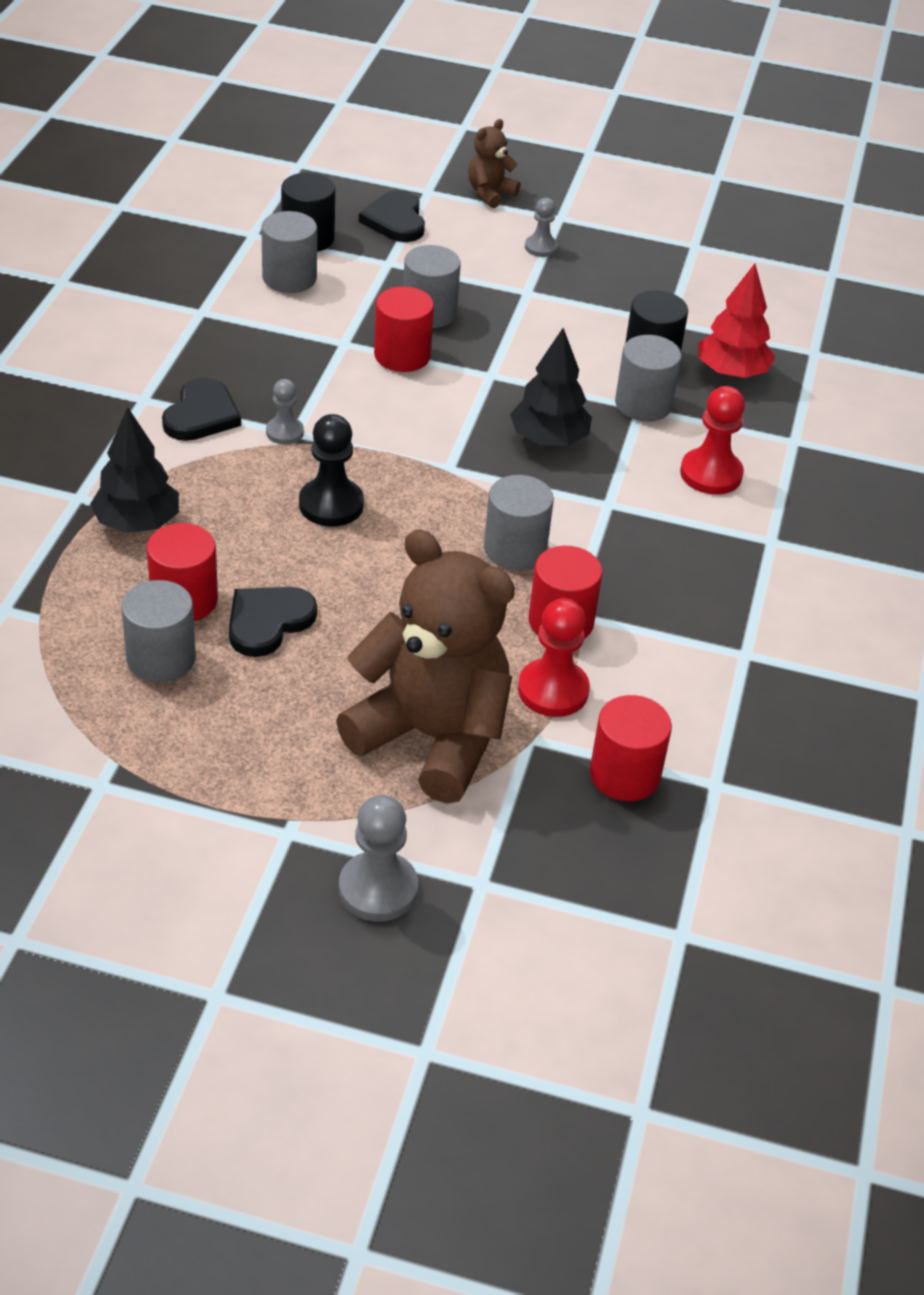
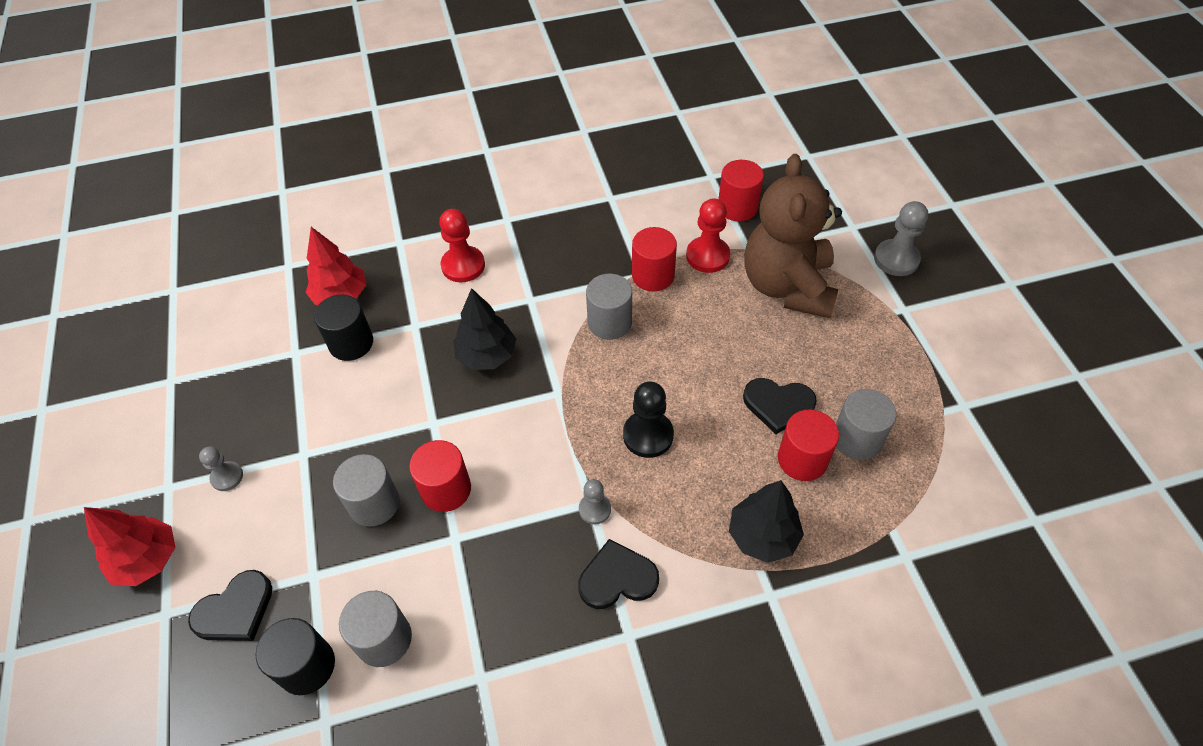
camera: 115 degrees left, 10 degrees up
(490, 194) = (147, 559): brown teddy bear -> red tree
(643, 404) = (410, 325): grey cylinder -> none

